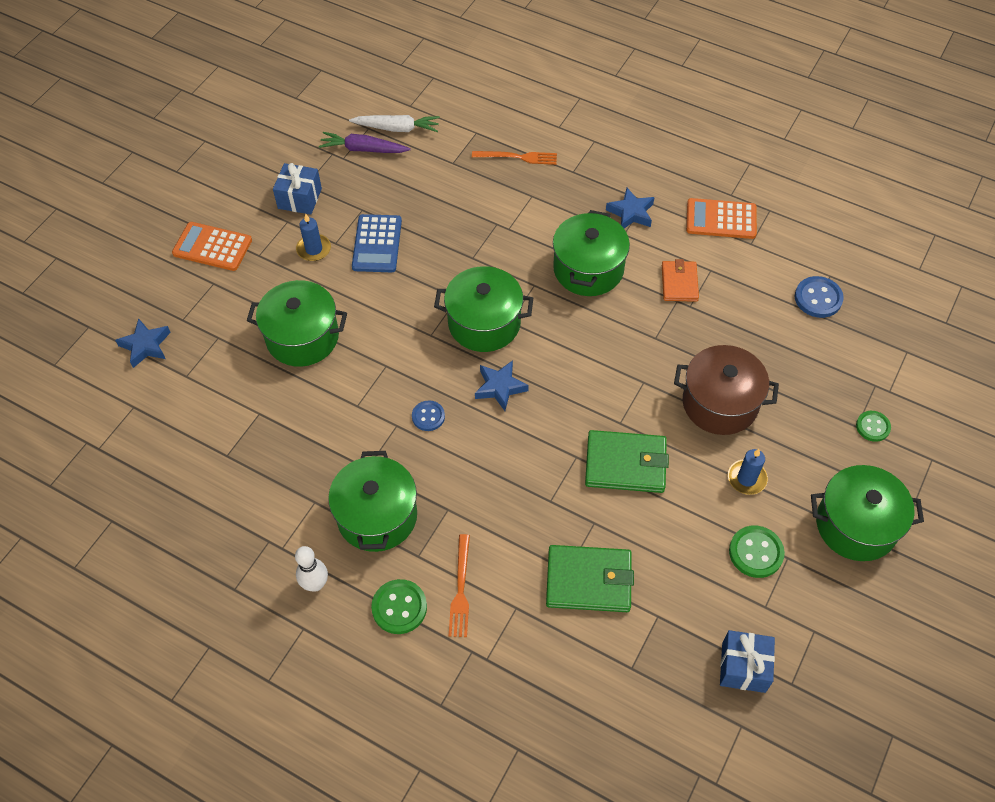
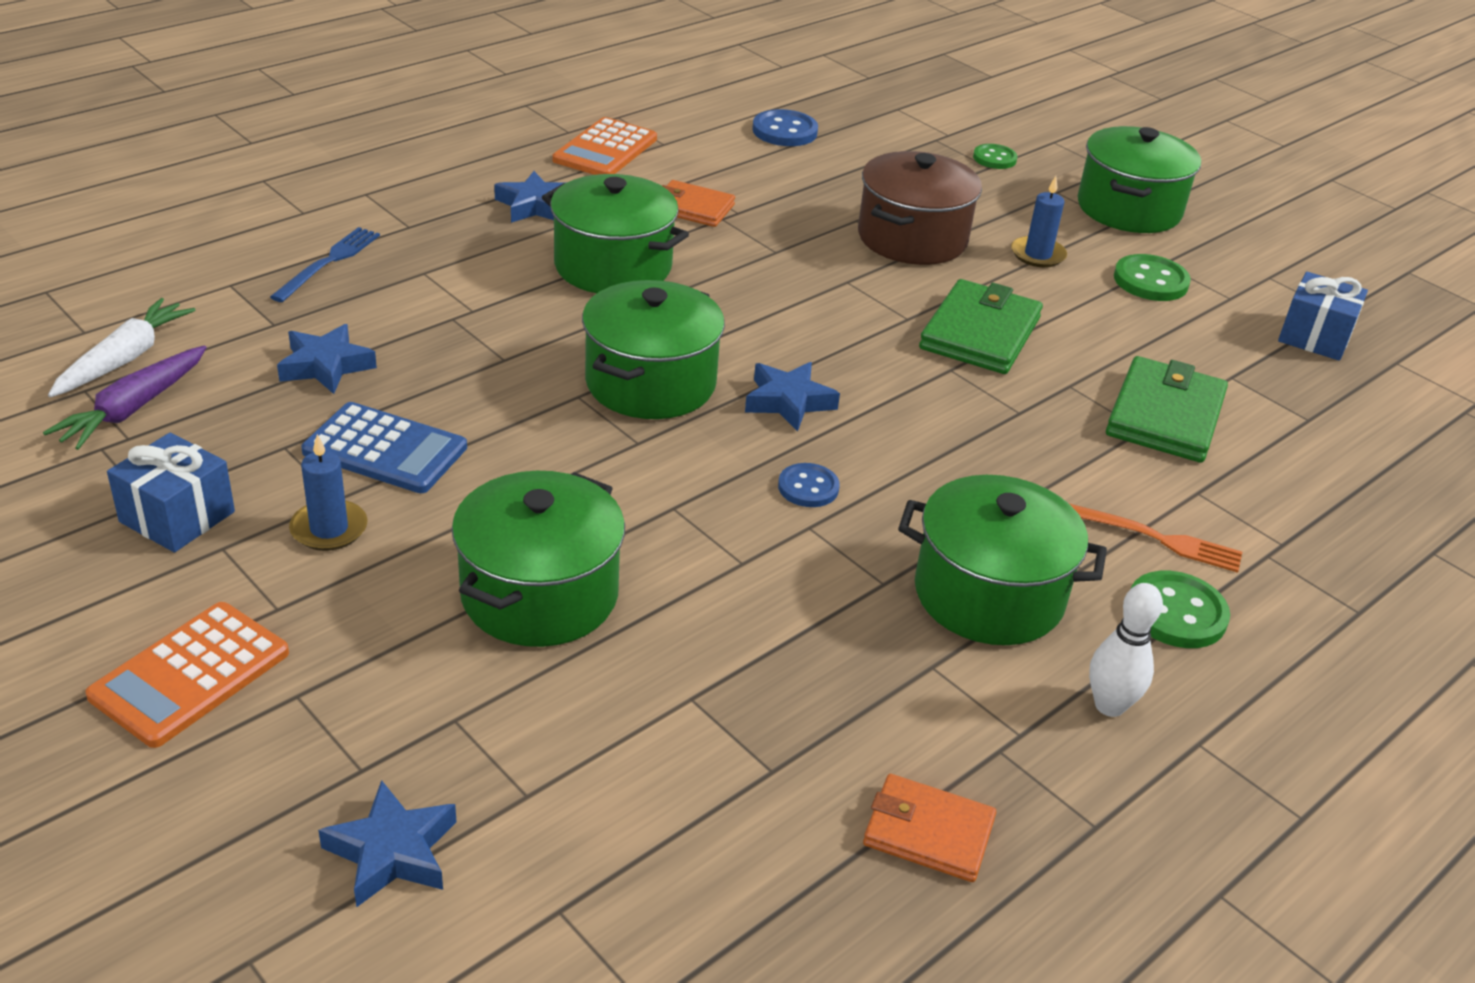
camera: 75 degrees left, 20 degrees down
(210, 522) = (928, 832): none -> orange wallet
(429, 196) = (326, 366): none -> blue star
(518, 157) = (329, 262): orange fork -> blue fork

